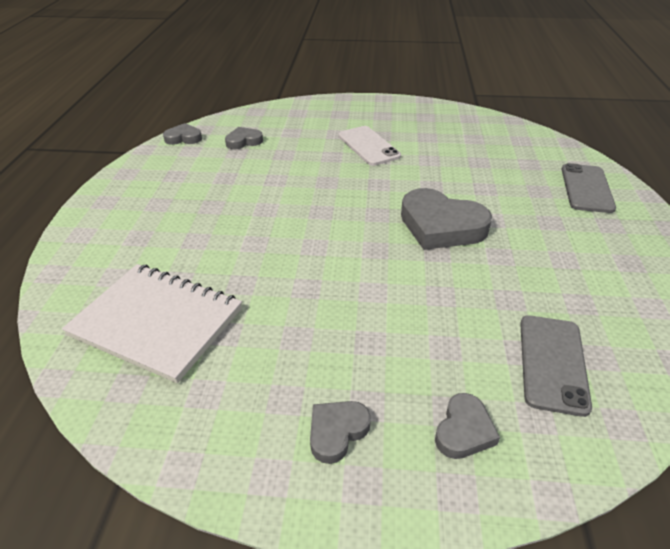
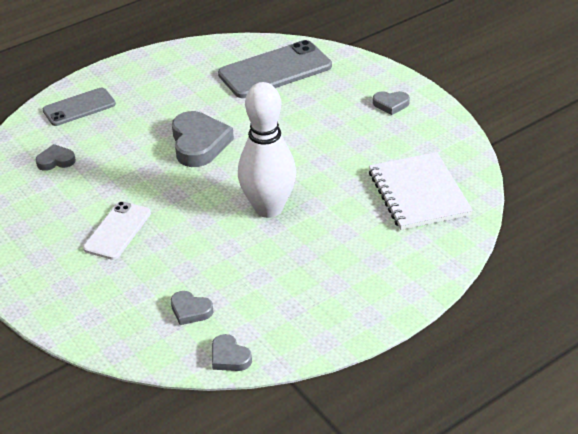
camera: 130 degrees left, 0 degrees up
(289, 218) = (268, 208): none -> white bowling pin
(464, 430) = (345, 77): grey heart -> grey heart (56, 161)
(552, 363) = (275, 70): grey phone -> grey phone, size x1.64

